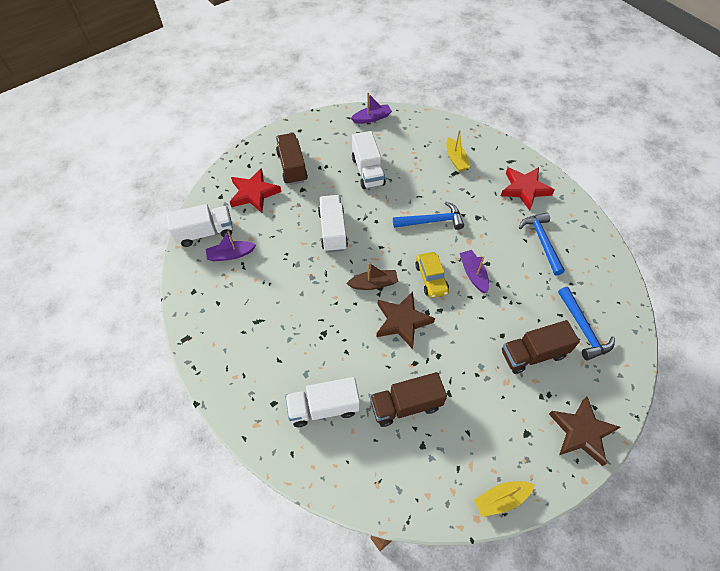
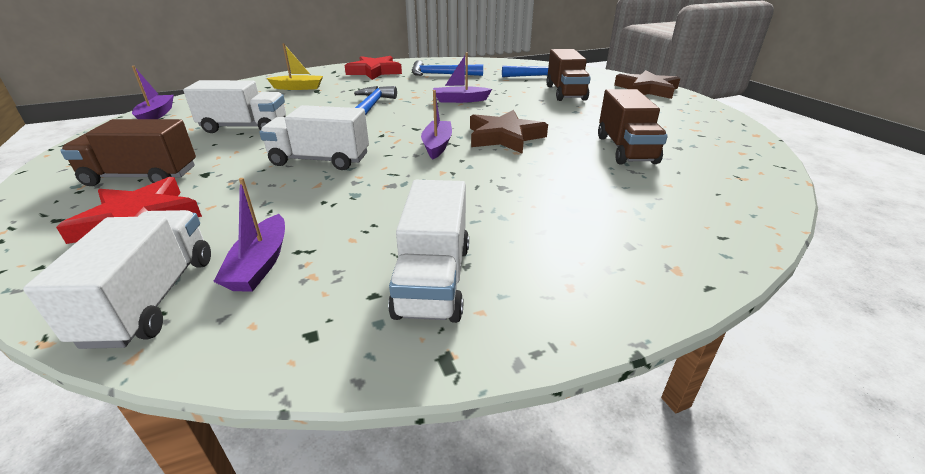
camera: 75 degrees left, 25 degrees down
(324, 408) = (634, 201): white truck -> white truck (433, 279)
(373, 284) = (437, 145): brown boat -> purple boat
(431, 278) = (452, 117): yellow car -> none
(501, 499) = (728, 123): yellow boat -> none

